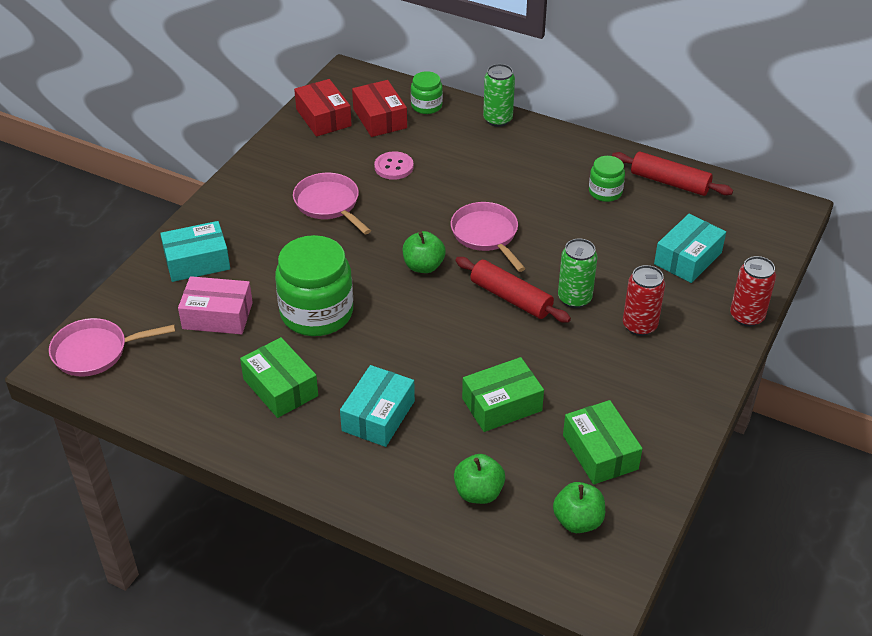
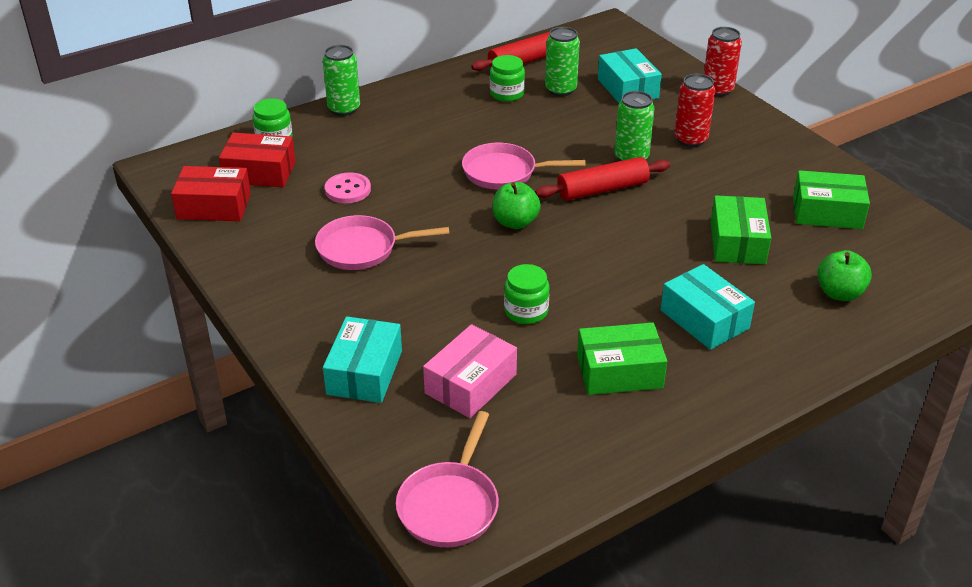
camera: 60 degrees left, 5 degrees down
(317, 313) = (526, 311): green jar -> green jar, size x0.51
(578, 521) = (900, 252): green apple -> none
(643, 219) = (560, 90): none -> green can

